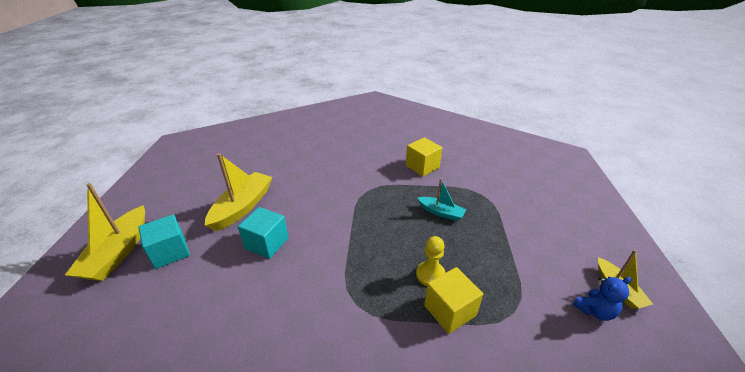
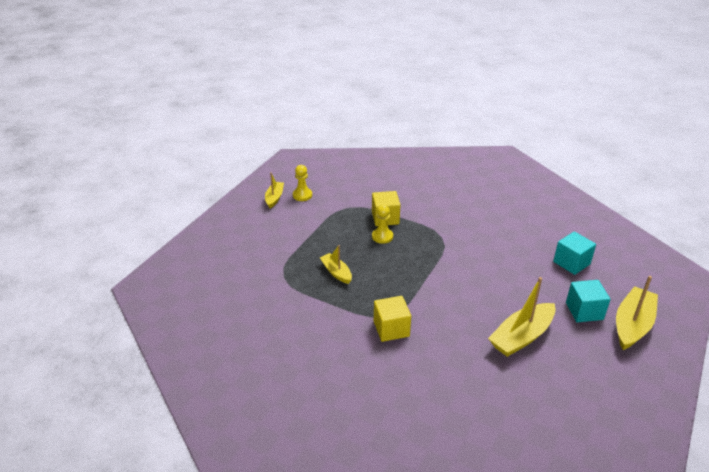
camera: 155 degrees left, 0 degrees up
(267, 243) = (499, 293): turquoise cube -> turquoise cube (571, 263)
(422, 166) = (309, 324): yellow cube -> yellow cube (391, 329)
(441, 212) = (336, 272): turquoise boat -> yellow boat
(594, 310) = (302, 195): blue teddy bear -> yellow pawn

